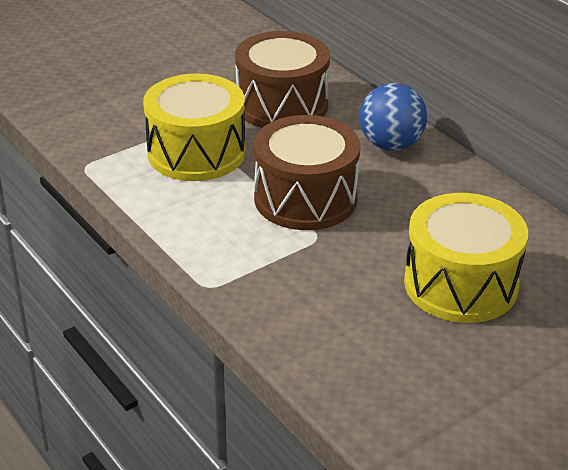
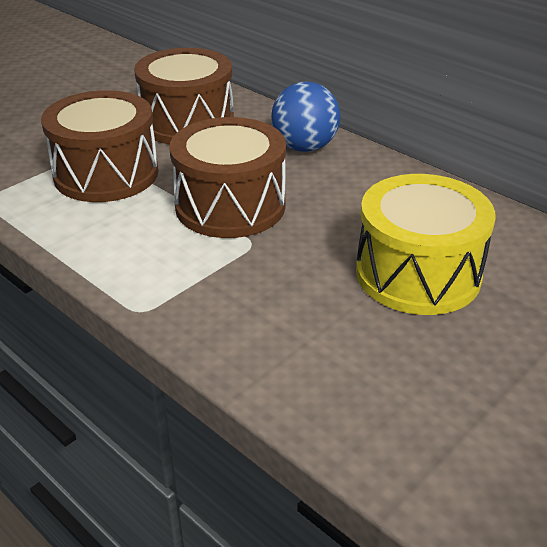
camera: 10 degrees left, 0 degrees up
(196, 152) = (106, 174): yellow drum -> brown drum

